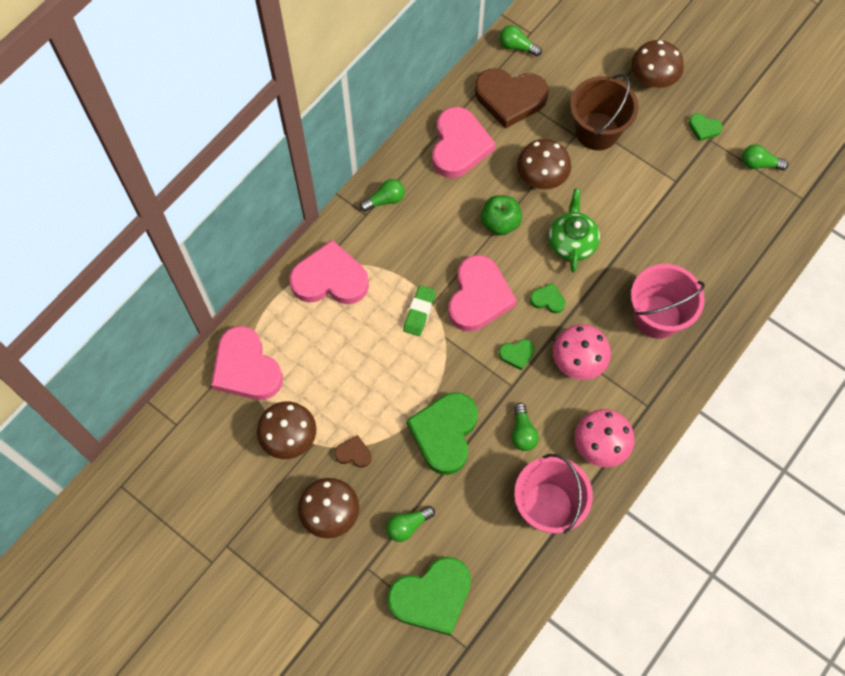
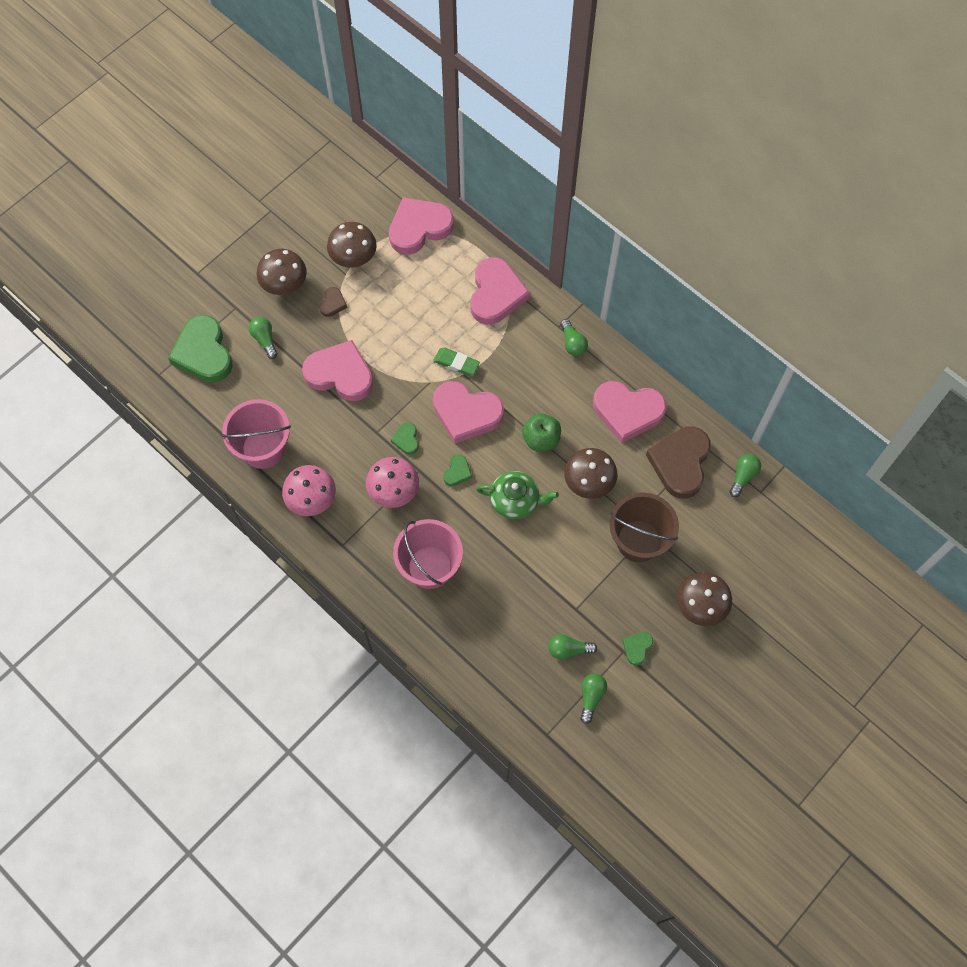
camera: 95 degrees right, 0 degrees up
(444, 433) = (340, 374): green heart -> pink heart
(522, 432) = (332, 436): green light bulb -> green light bulb (568, 649)

